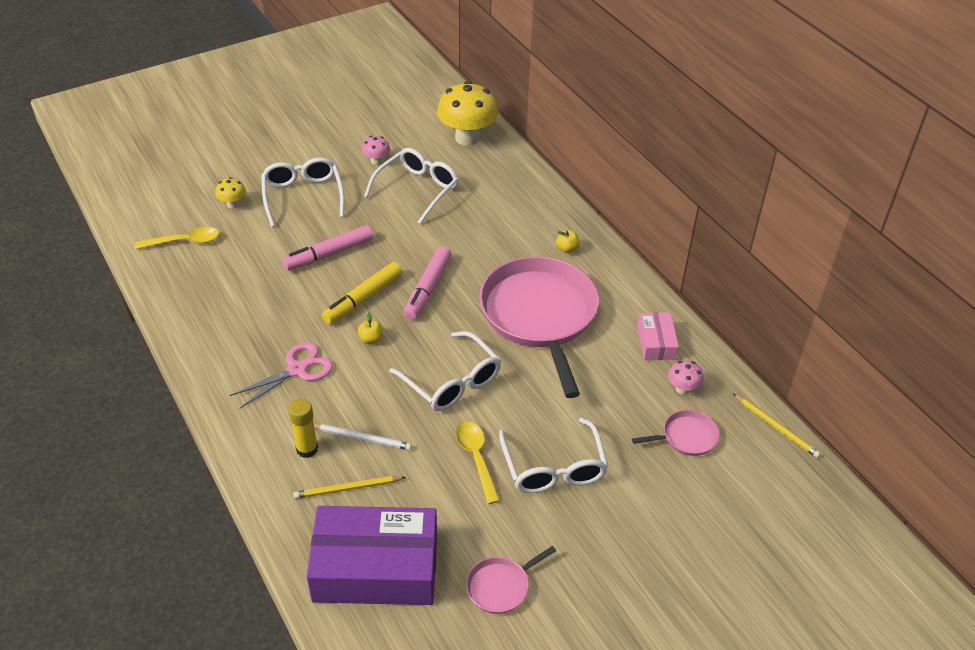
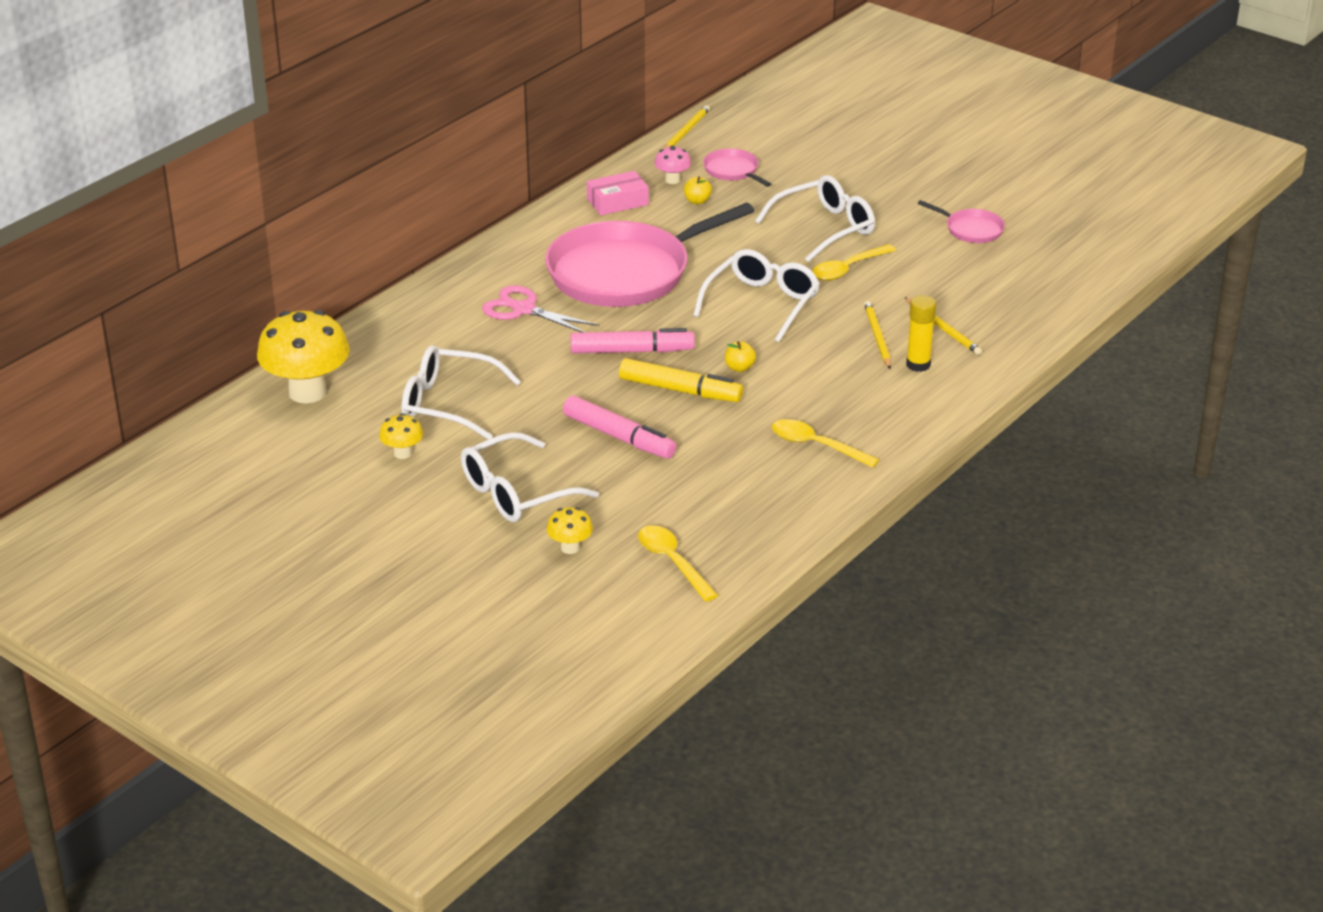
camera: 110 degrees left, 10 degrees down
(248, 348) = (816, 446): none -> yellow spoon
(297, 370) = (821, 403): pink scissors -> pink scissors (524, 309)
(362, 438) = (877, 337): white pencil -> yellow pencil
(375, 568) = (1010, 292): purple box -> none
(376, 161) = (402, 453): pink mushroom -> yellow mushroom
(567, 249) = (501, 276): yellow apple -> yellow apple (697, 201)

